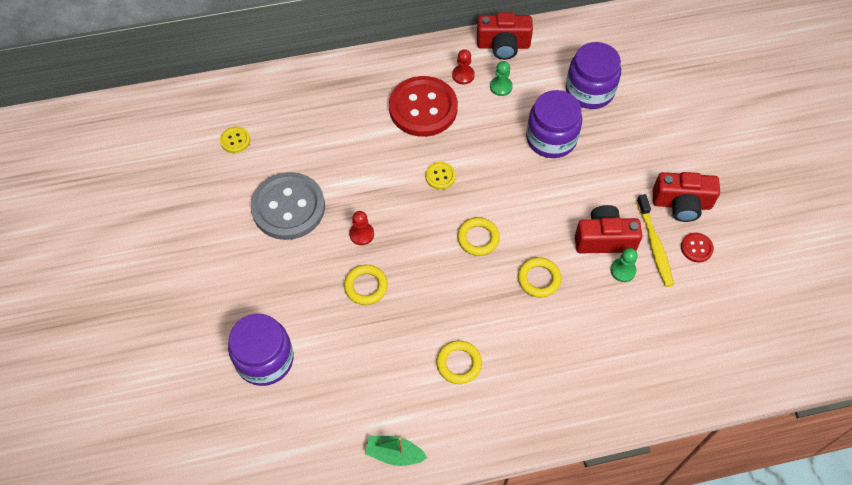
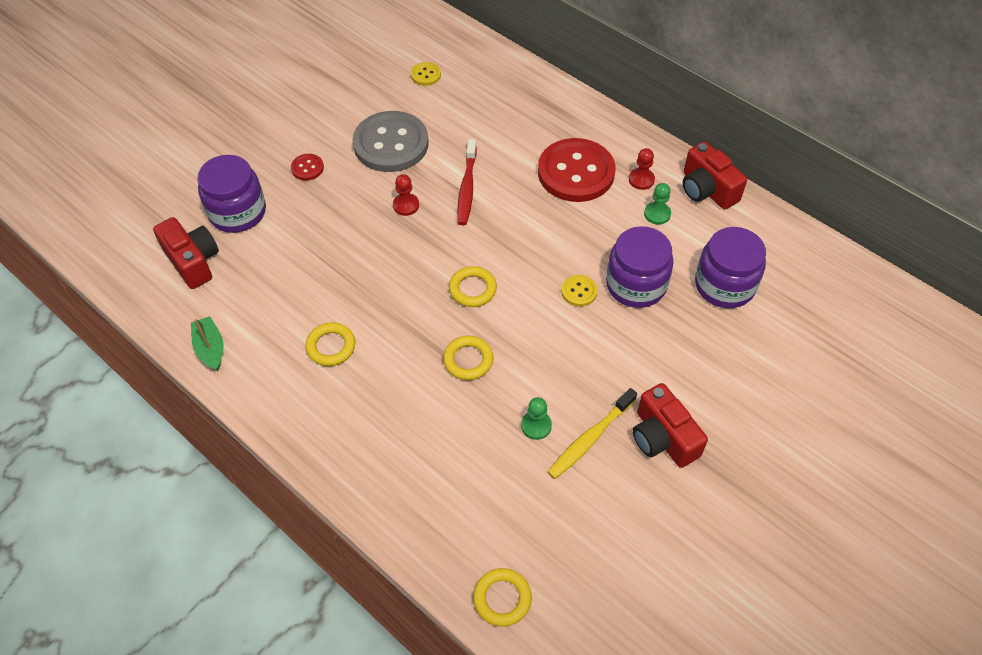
camera: 55 degrees right, 5 degrees down
(366, 286) = (357, 237): yellow ring -> yellow ring (502, 598)
(379, 184) = (467, 188): none -> red toothbrush
(440, 176) = (514, 225): yellow button -> yellow button (579, 291)
(604, 239) = (559, 390): red camera -> red camera (193, 261)
(696, 248) = (620, 479): red button -> red button (307, 168)

